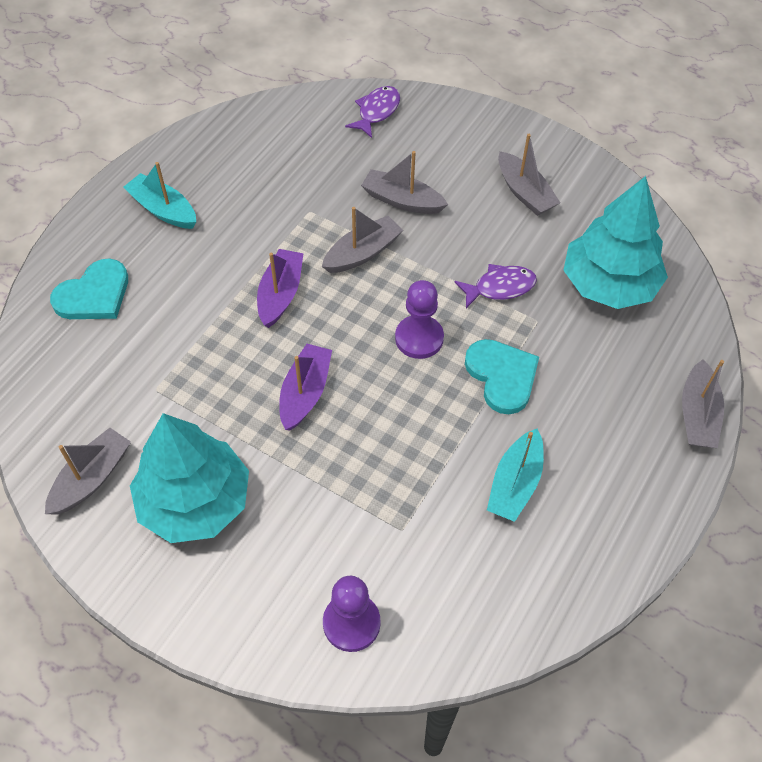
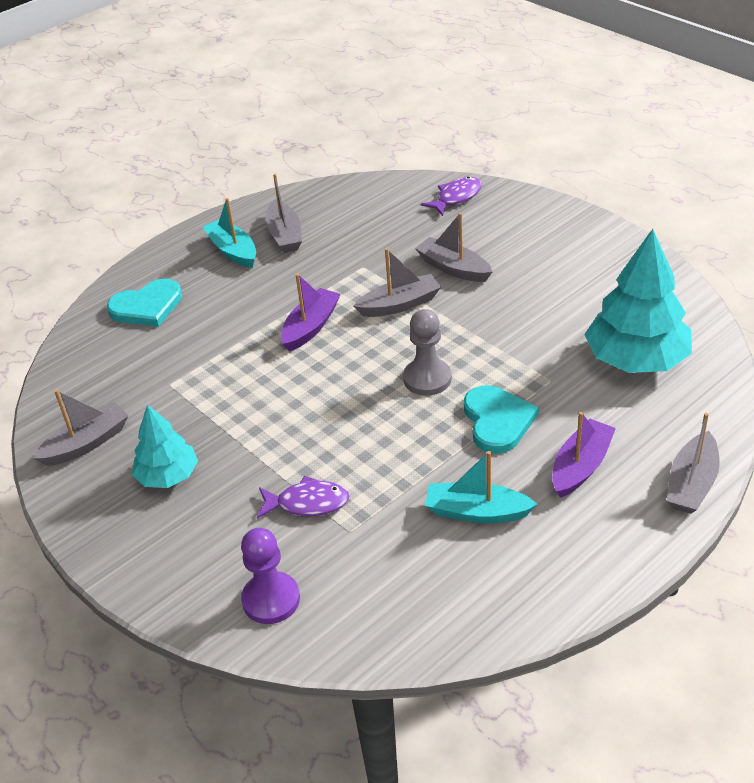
camera: 20 degrees right, 15 degrees down
(195, 501) = (168, 476): turquoise tree -> turquoise tree, size x0.59
(305, 393) = (302, 406): purple boat -> purple boat (580, 466)
(419, 338) = (427, 379): purple pawn -> grey pawn
(500, 287) = (523, 348): purple fish -> purple fish (307, 503)
(515, 483) = (476, 512): turquoise boat -> turquoise boat turned 60 degrees clockwise
(524, 192) = (577, 275): grey boat -> grey boat (285, 235)

